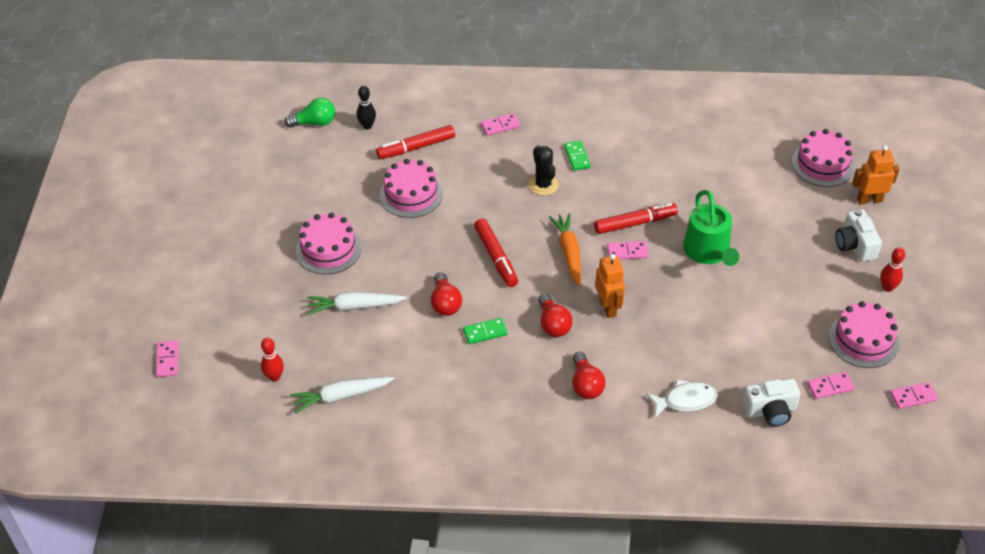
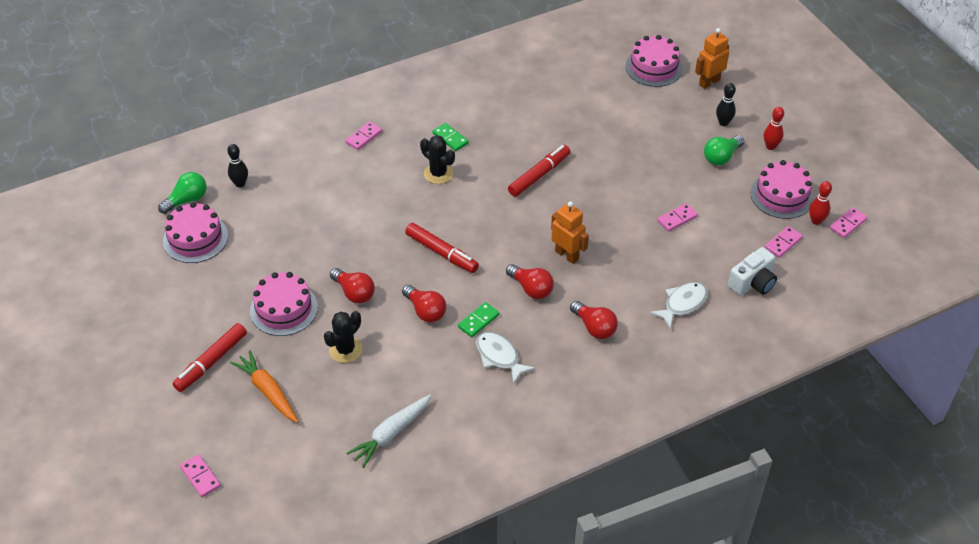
camera: 30 degrees left, 0 degrees up
(274, 377) = (316, 445): red bowling pin -> red bowling pin (816, 221)
(354, 307) = (345, 350): white carrot -> black cactus
(396, 260) = (354, 293): none -> red light bulb
(411, 194) = (326, 229): pink cake -> pink cake (195, 238)
(416, 147) = (300, 185): red marker -> red marker (211, 362)
(481, 372) = (499, 357): none -> white fish
(569, 252) = (501, 222): orange carrot -> orange carrot (268, 391)
(627, 252) = (549, 202): pink domino -> pink domino (677, 218)
(708, 251) = (615, 174): green watering can -> none
(828, 277) = (721, 157): none -> green light bulb
(855, 245) = (723, 123): white camera -> black bowling pin

